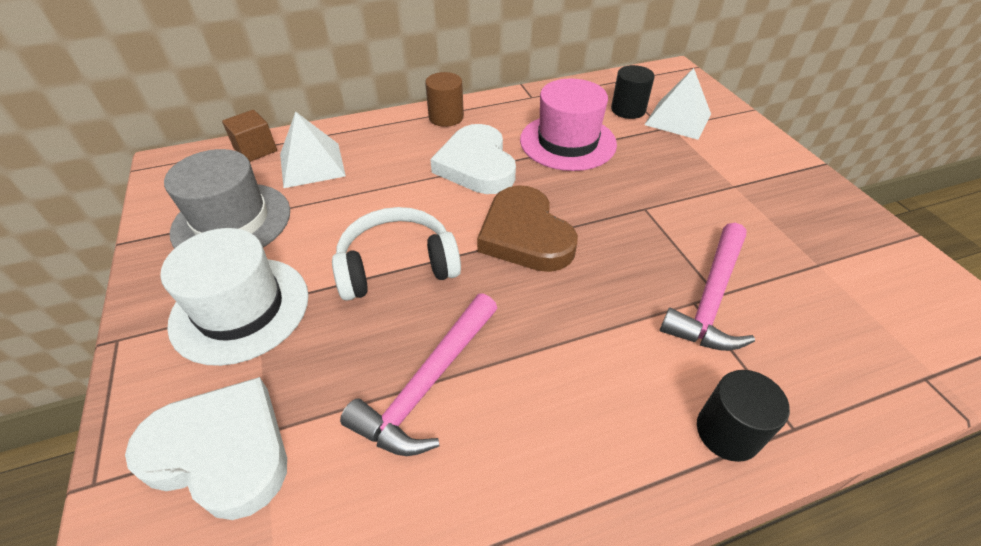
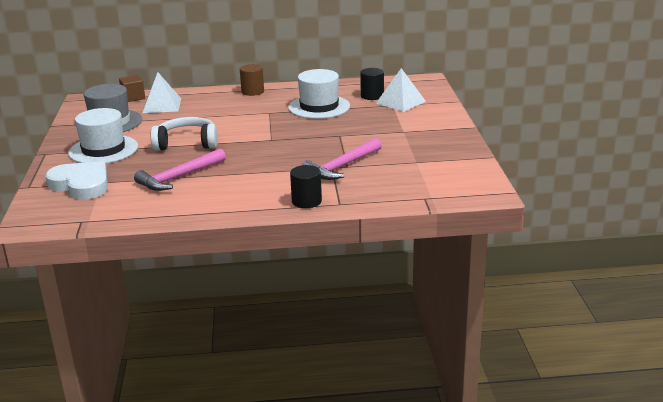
camera: 15 degrees right, 20 degrees down
(476, 165) = (256, 112): white heart -> none
(525, 235) = (262, 139): brown heart -> none
(567, 142) = (319, 107): pink hat -> white hat

